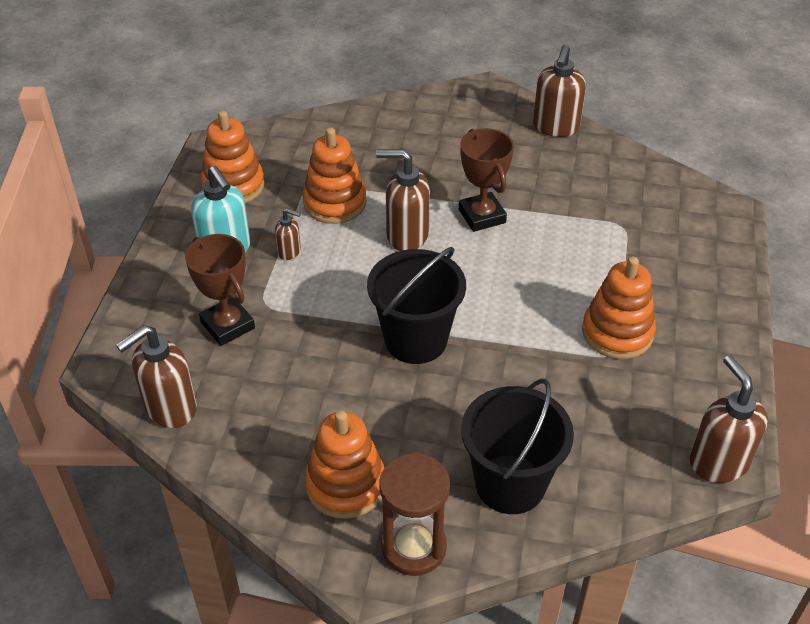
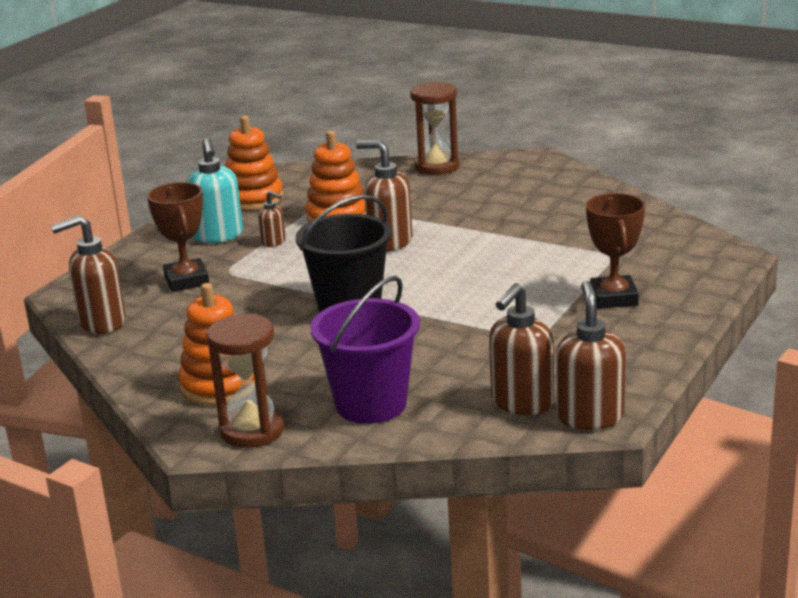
camera: 20 degrees right, 20 degrees down
(396, 113) = (437, 166): none -> brown hourglass
(482, 216) = (471, 237): brown trophy -> brown trophy (614, 298)
(510, 484) = (371, 404): black bucket -> purple bucket
(555, 127) = (589, 187): brown soap dispenser -> brown soap dispenser (521, 403)
(617, 333) = (550, 323): orange stacking toy -> none

